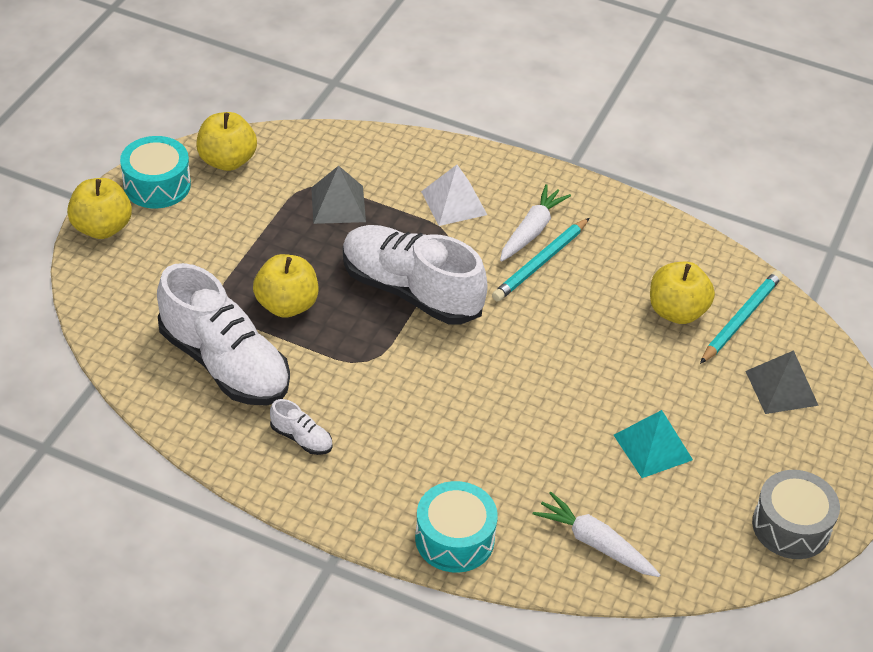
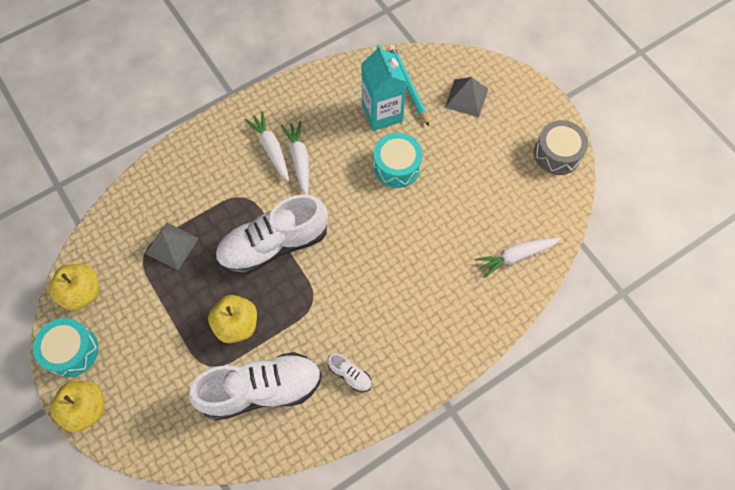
camera: 55 degrees left, 20 degrees up
(301, 438) = (350, 375): white shoe -> white shoe turned 60 degrees clockwise
(454, 203) = (218, 178): white pyramid -> none
(454, 539) = (472, 329): turquoise drum -> turquoise drum (397, 166)
(540, 263) = (299, 160): turquoise pencil -> white carrot
(653, 447) = (469, 186): turquoise pyramid -> none
(676, 311) = (382, 113): yellow apple -> turquoise carton

